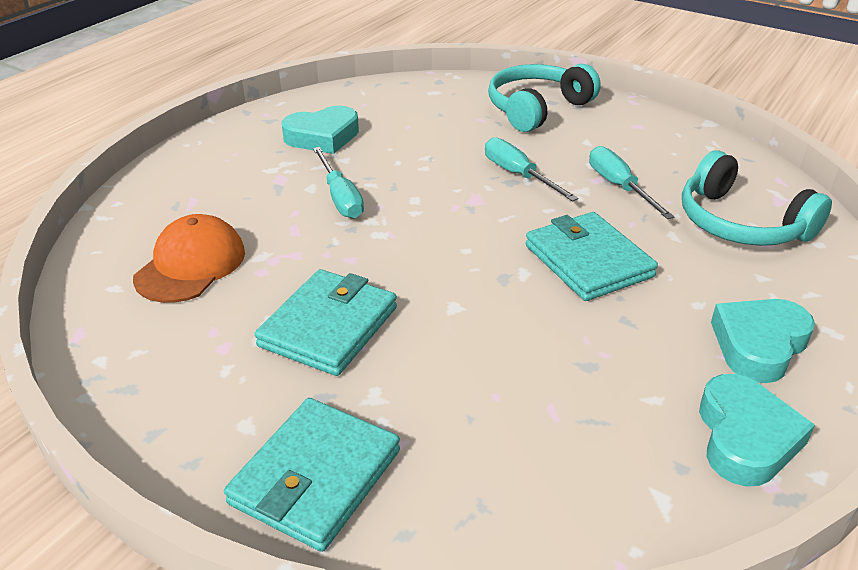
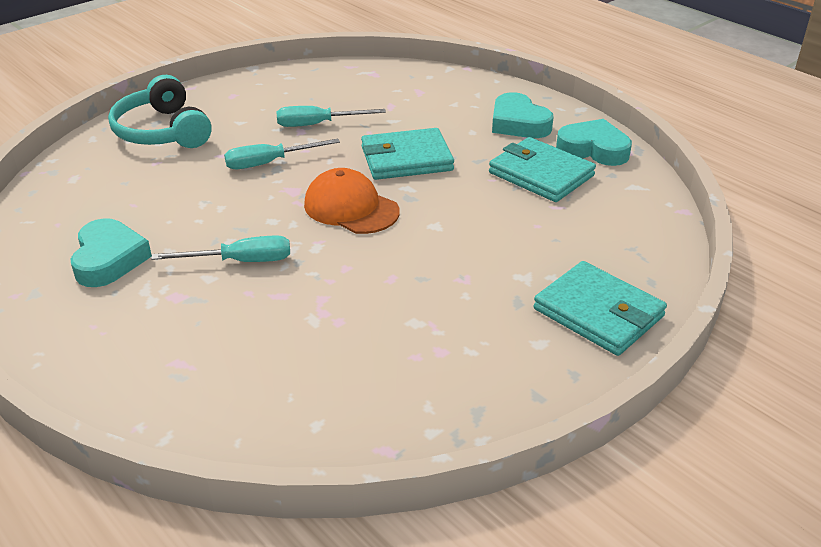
camera: 75 degrees left, 0 degrees up
(190, 265) = (304, 367): orange cap -> orange cap (351, 208)
(328, 326) = (435, 289): turquoise wallet -> turquoise wallet (541, 174)
(740, 224) = (393, 94): turquoise headphones -> none

